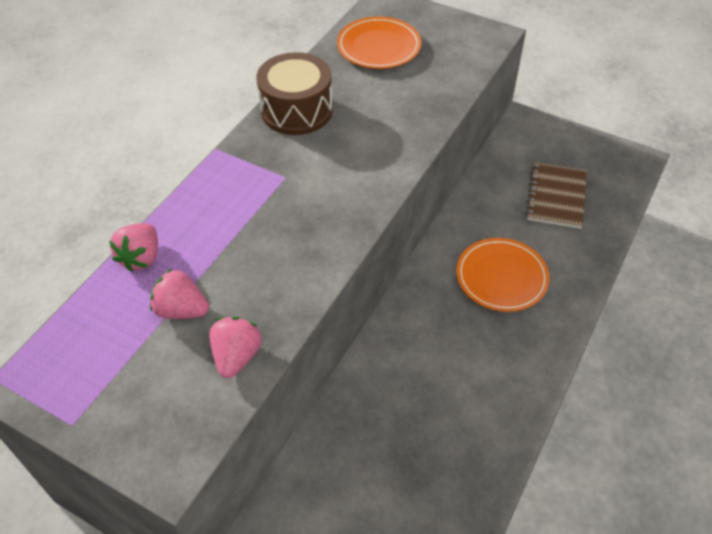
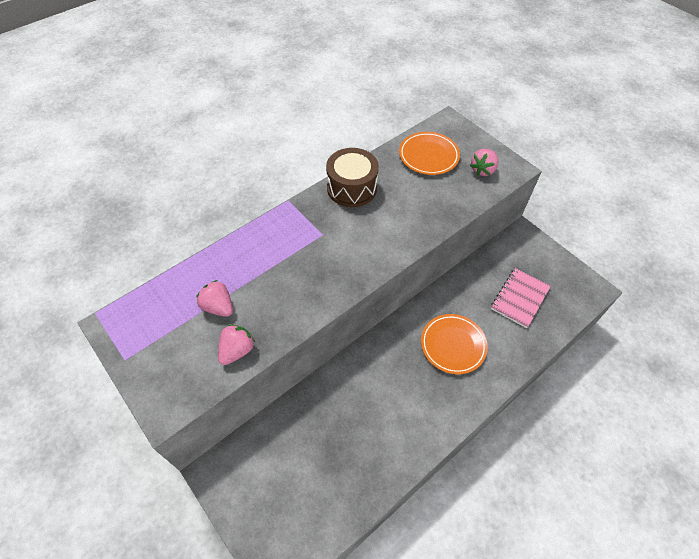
camera: 20 degrees right, 5 degrees up
(141, 258) = (210, 262): pink strawberry -> pink strawberry (482, 170)
(556, 197) = (520, 298): brown notebook -> pink notebook

